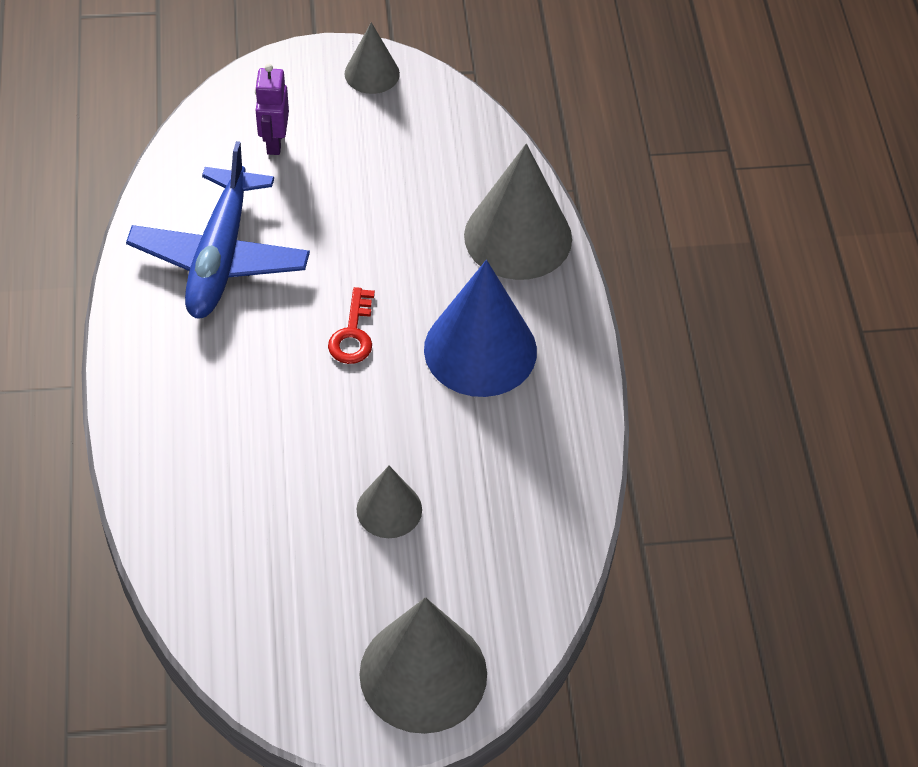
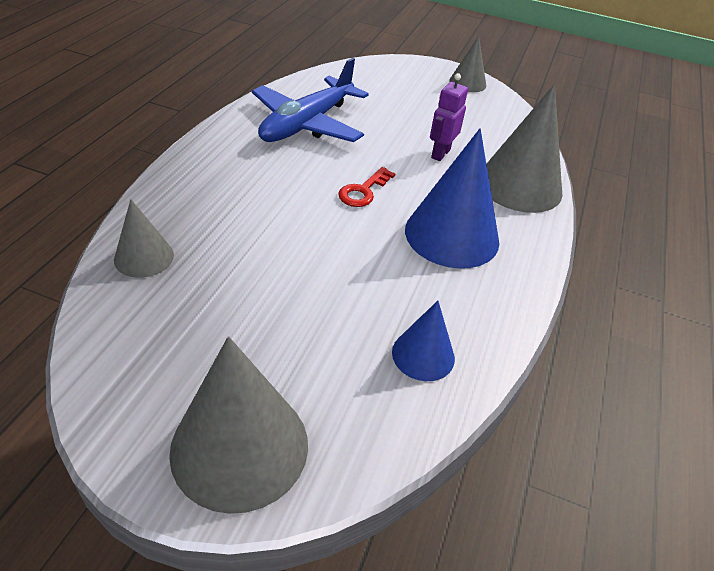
camera: 25 degrees right, 10 degrees down
(274, 142) = (384, 89): purple robot -> purple robot (440, 154)
(389, 509) = (308, 304): grey cone -> grey cone (144, 257)
(525, 509) = (423, 355): none -> blue cone

